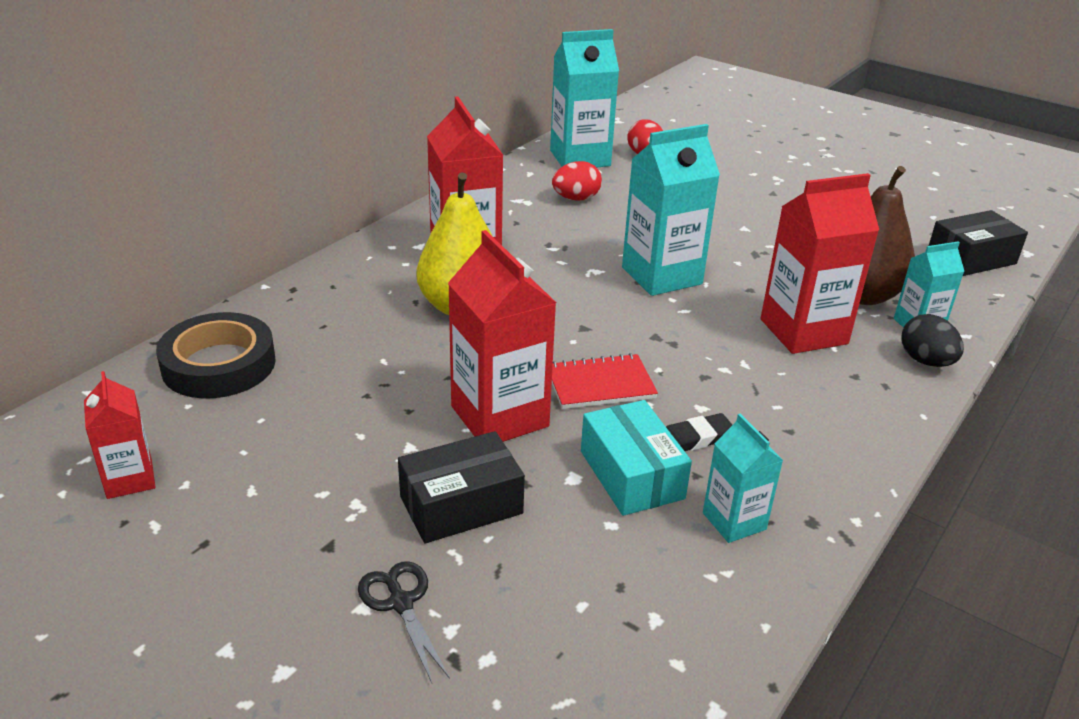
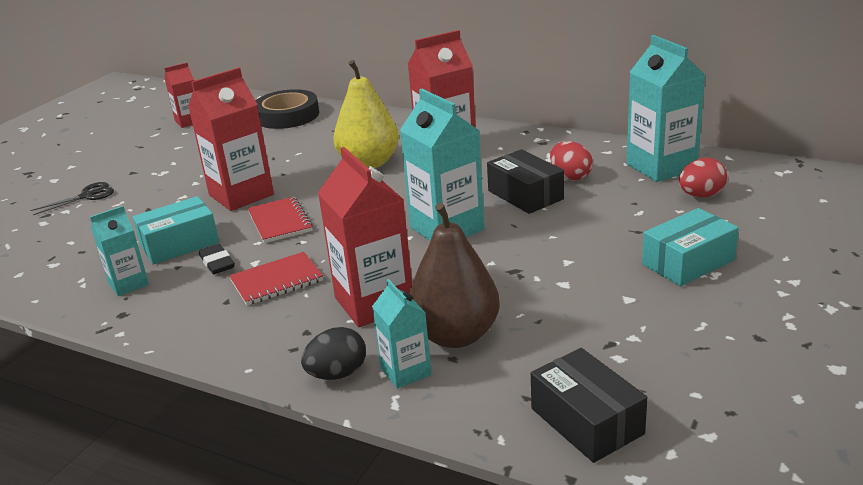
camera: 85 degrees right, 5 degrees down
(461, 505) = (158, 198): black box -> black box (525, 195)
(749, 391) = (276, 281): none -> red notebook
(757, 183) = (688, 262): none -> turquoise box

